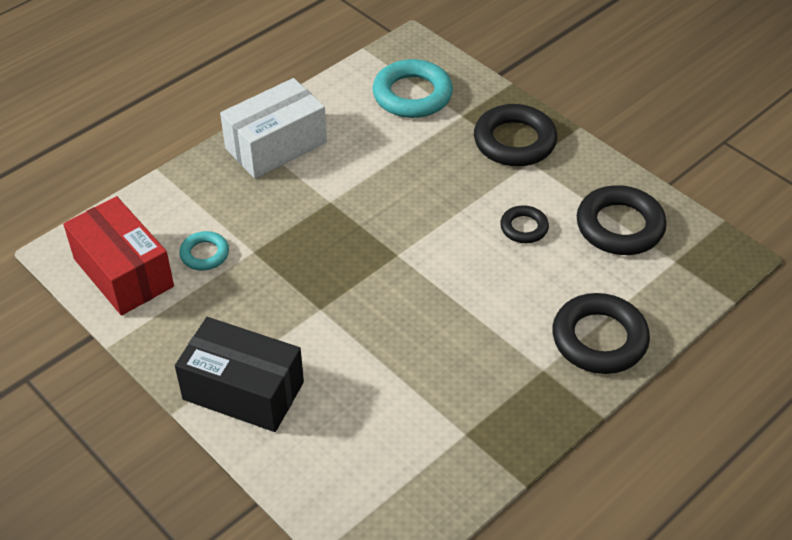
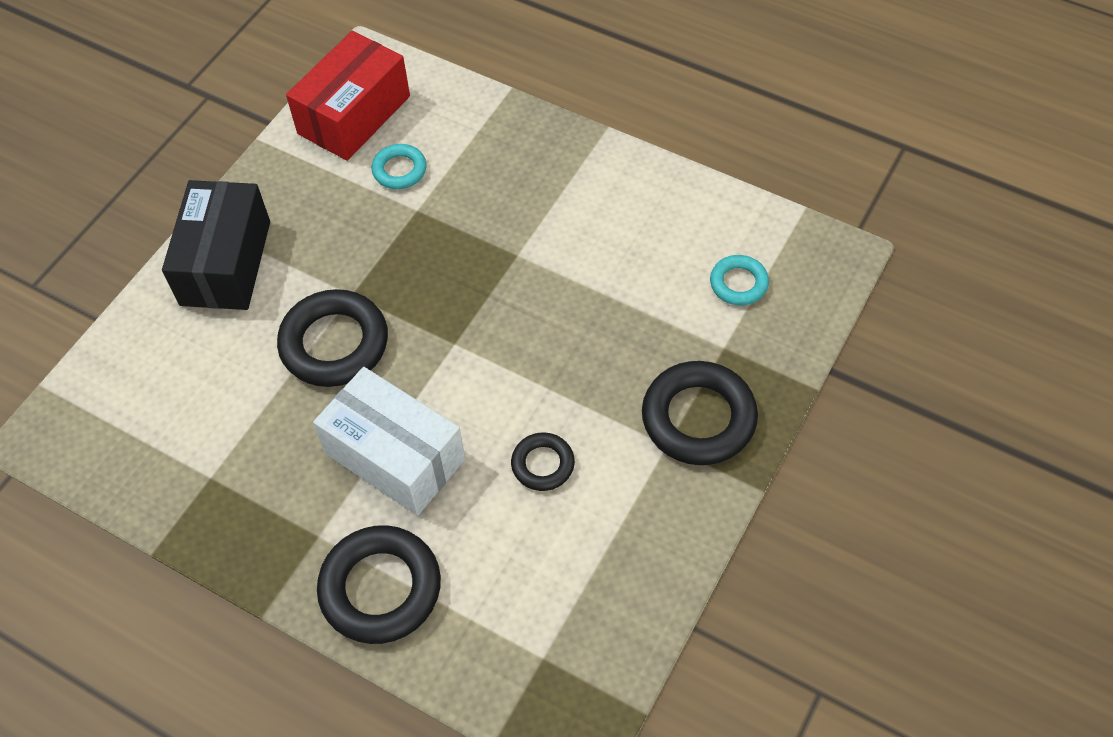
camera: 75 degrees right, 10 degrees up
(276, 145) = (589, 177): white box -> white box (395, 456)
(412, 95) = (738, 283): turquoise ring -> turquoise ring, size x0.54
(619, 226) = (584, 577): black ring -> black ring (334, 344)

